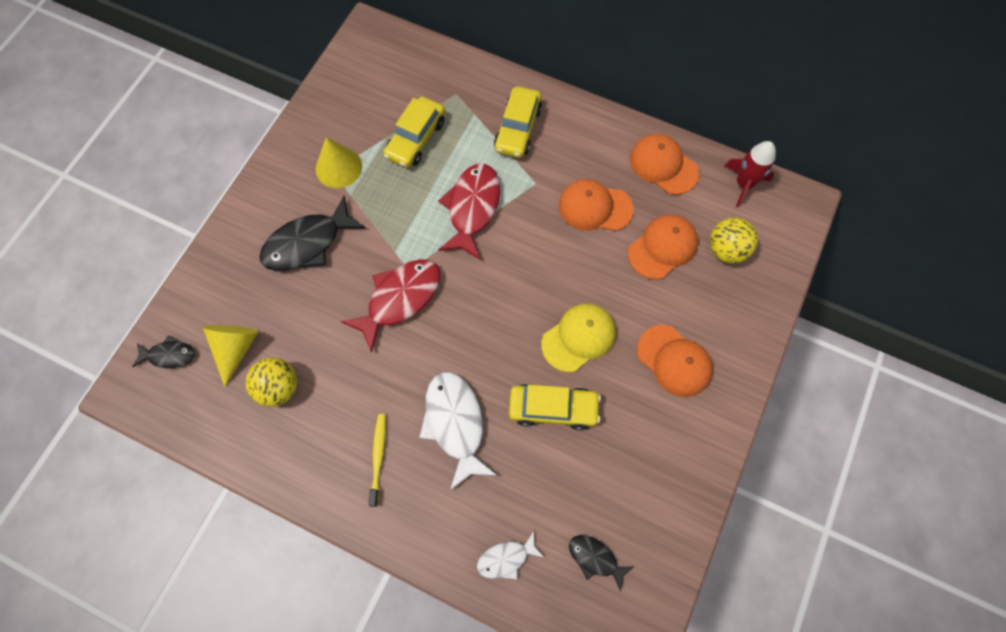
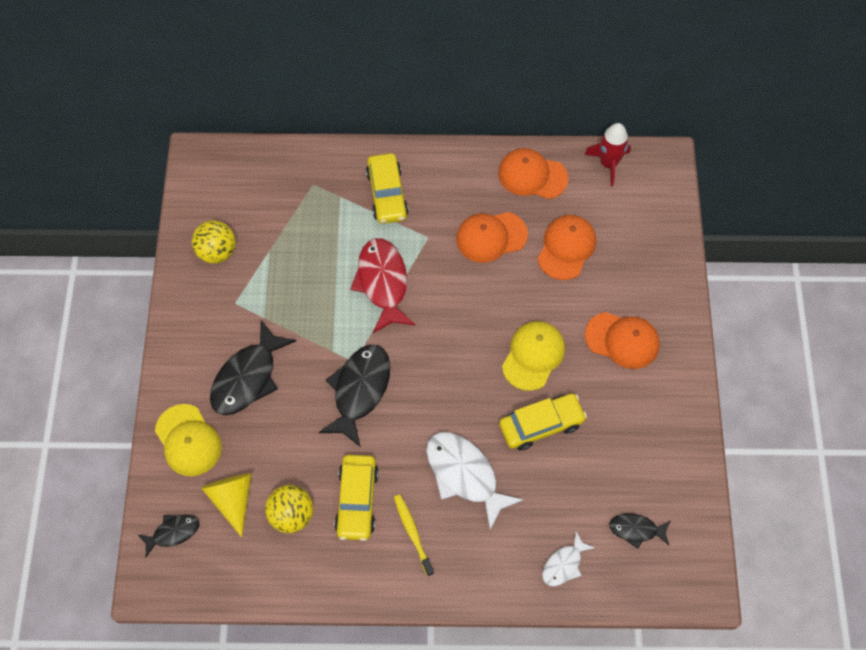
camera: 25 degrees left, 5 degrees down
(226, 277) = (188, 440): none -> yellow cap
(338, 167) = (239, 297): yellow cone -> none
(400, 299) = (360, 391): red fish -> black fish
(416, 139) = (298, 241): yellow car -> yellow car (357, 501)
(726, 250) = (620, 227): yellow ball -> yellow ball (217, 252)

